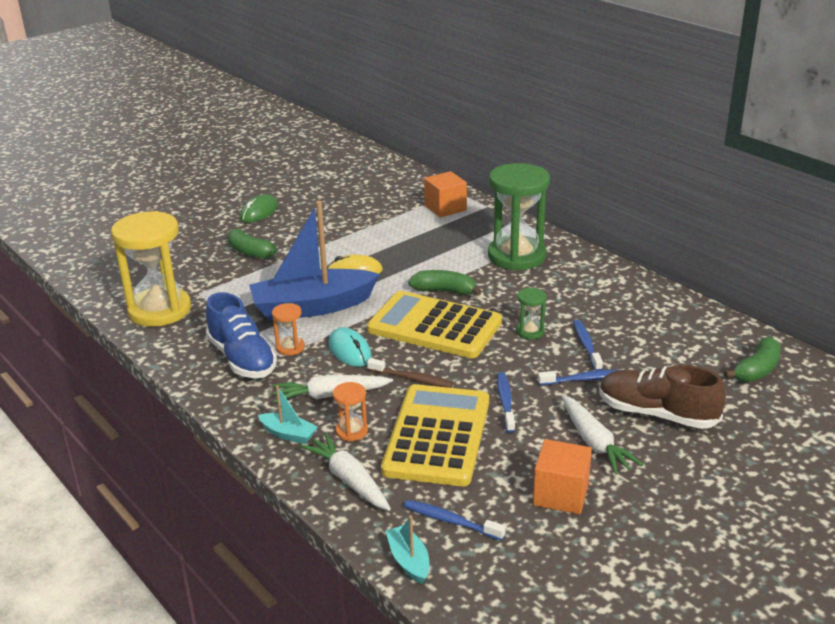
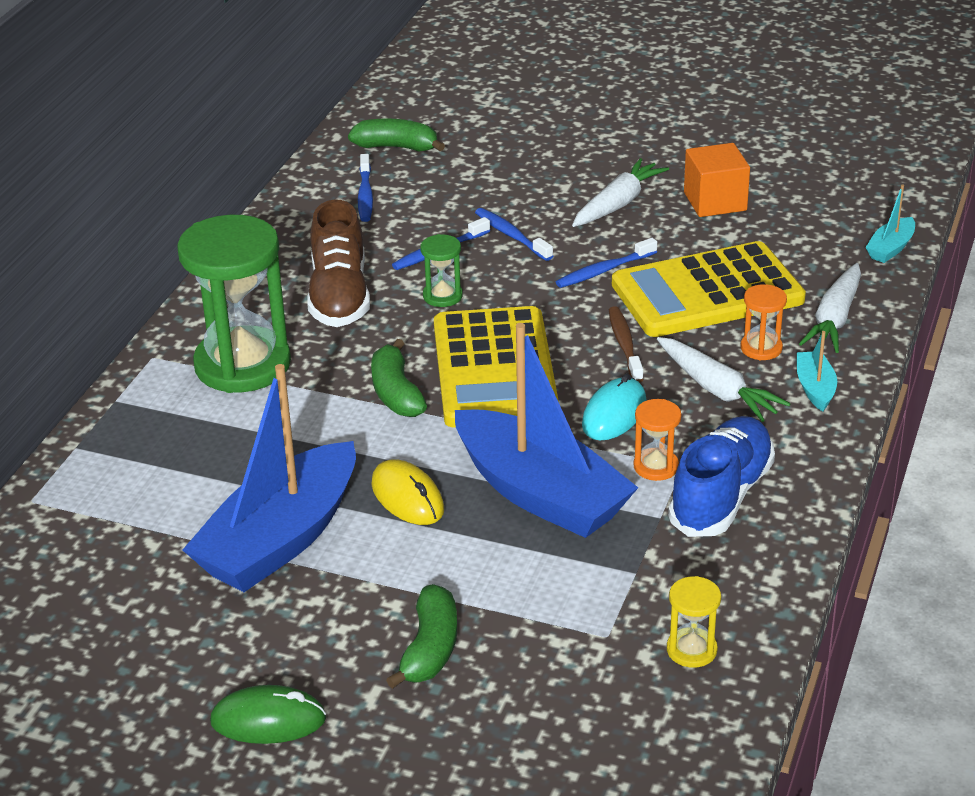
camera: 120 degrees left, 5 degrees up
(159, 310) = (691, 650): yellow hourglass -> yellow hourglass, size x0.43
(362, 236) = (280, 539): none -> blue boat
(445, 208) = (110, 489): orange cube -> none
(450, 521) = (818, 244): blue toothbrush -> blue toothbrush (365, 195)
(657, 414) = (534, 183): brown shoe -> brown shoe (339, 296)

